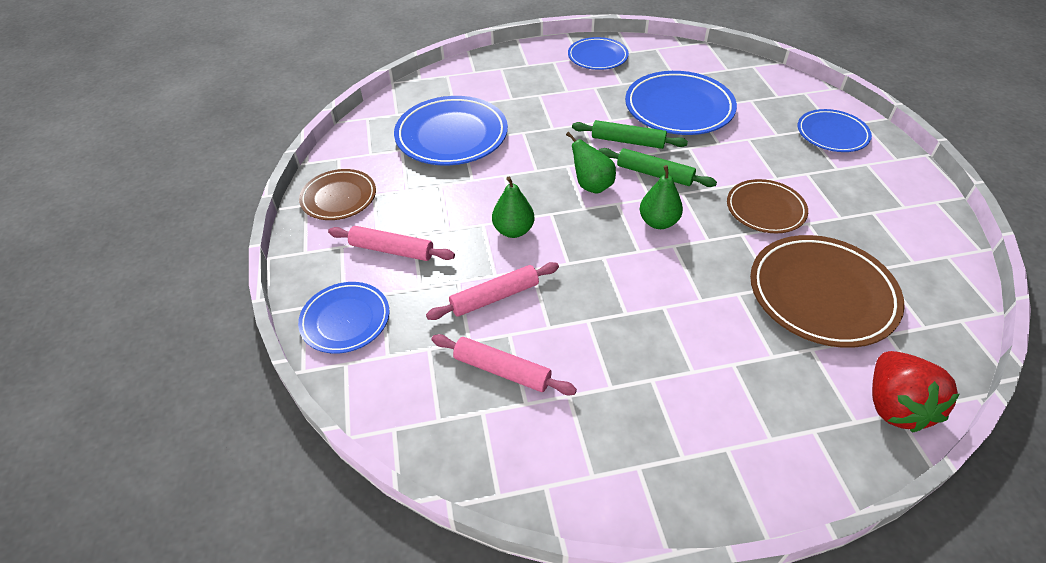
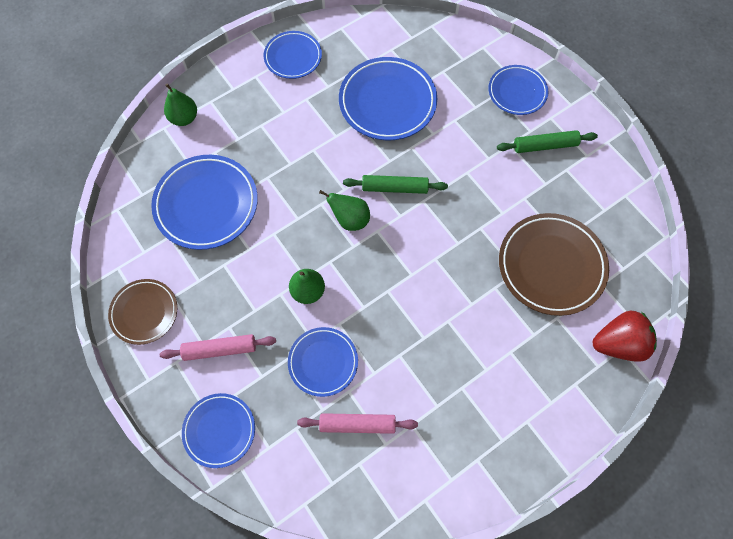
camera: 25 degrees left, 20 degrees up
(495, 297) = (323, 362): pink rolling pin -> blue plate
(628, 141) = (360, 157): green rolling pin -> green rolling pin (545, 146)
(658, 222) = (416, 239): green pear -> green pear (184, 118)
(765, 209) = (490, 196): brown plate -> none
(895, 405) = (618, 343): red strawberry -> red strawberry turned 75 degrees counterclockwise

